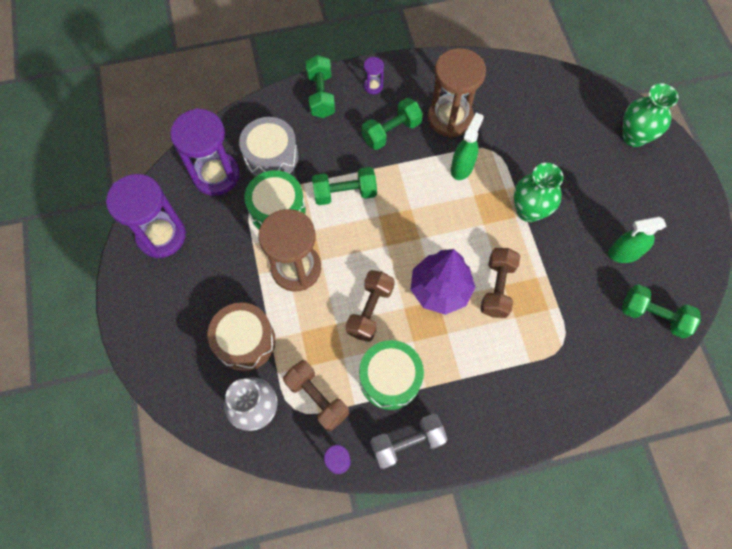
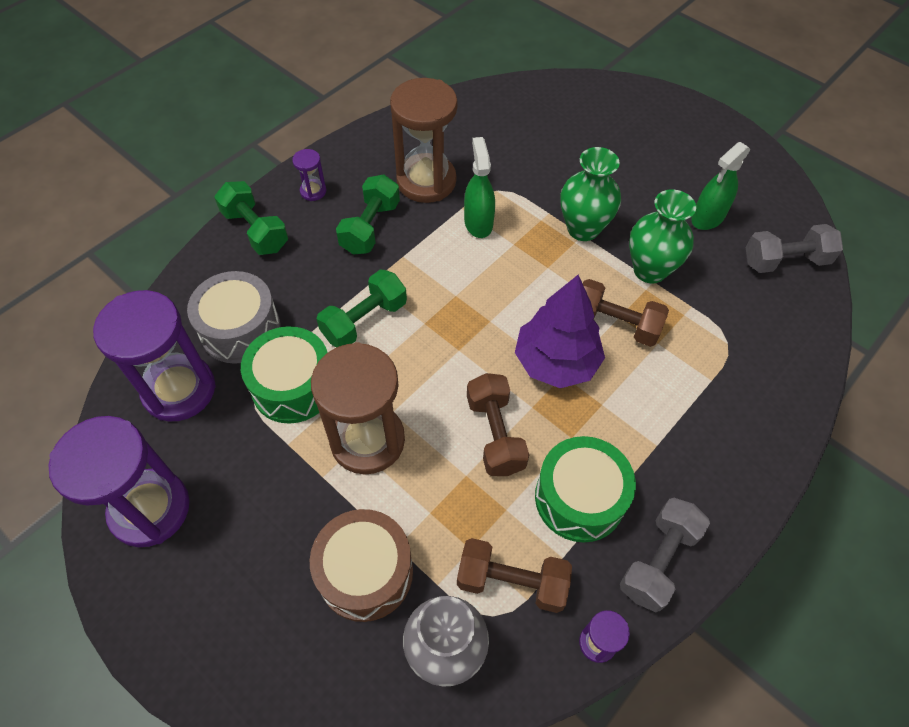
camera: 35 degrees left, 10 degrees down
(497, 288) = (615, 324): brown dumbbell -> brown dumbbell turned 45 degrees counterclockwise
(634, 136) = (625, 108): green vase -> green vase (650, 270)
(653, 316) = (785, 261): green dumbbell -> grey dumbbell

